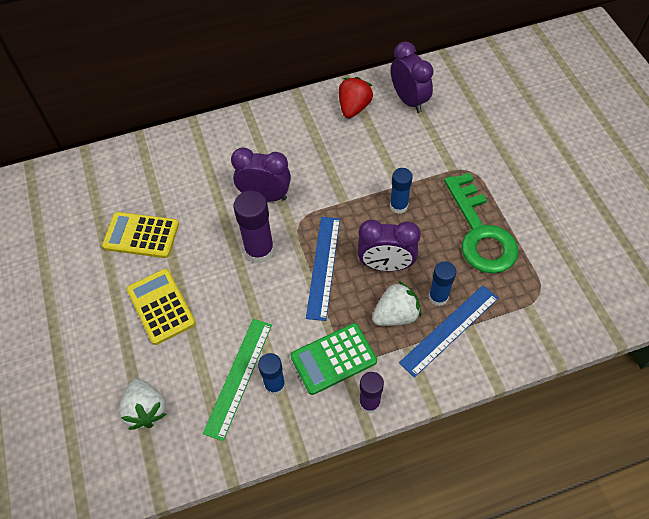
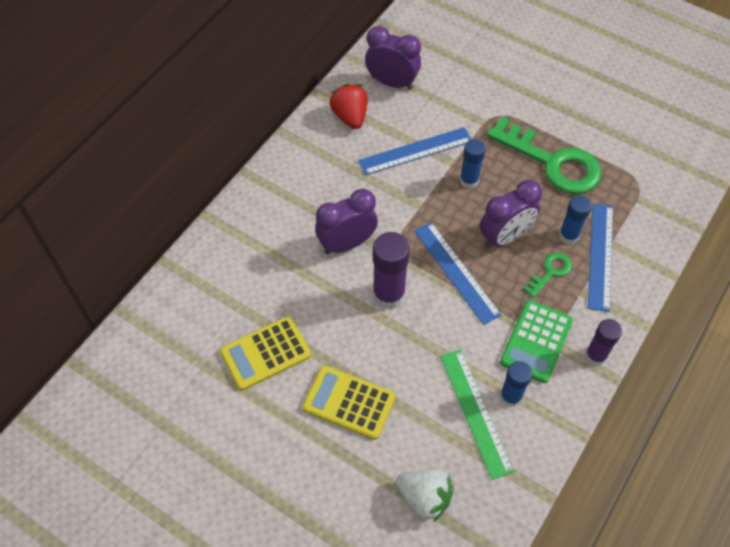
camera: 40 degrees left, 0 degrees up
(378, 160) = (415, 151): none -> blue ruler
(396, 315) = (550, 272): white strawberry -> green key

